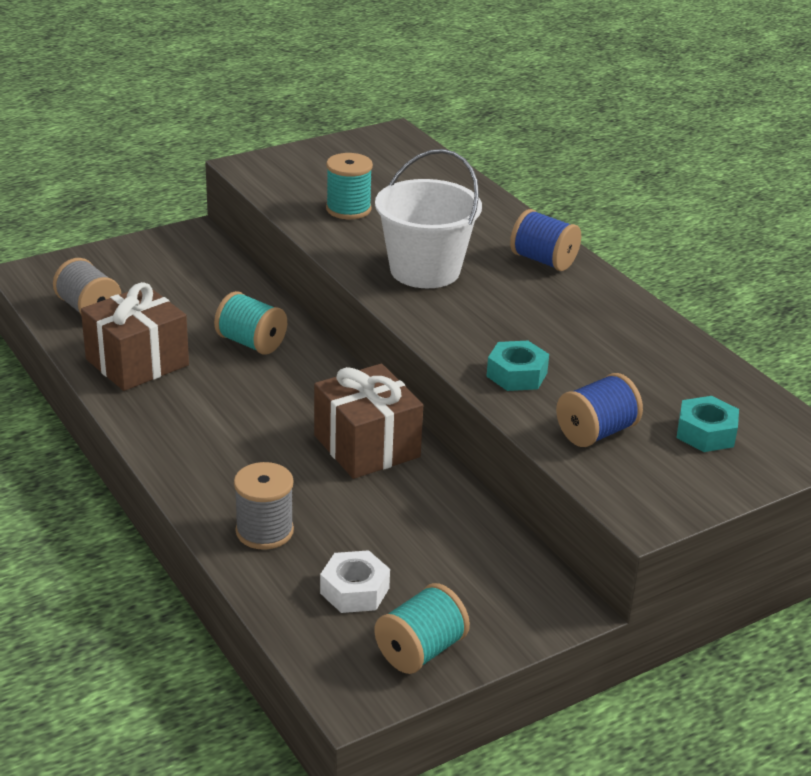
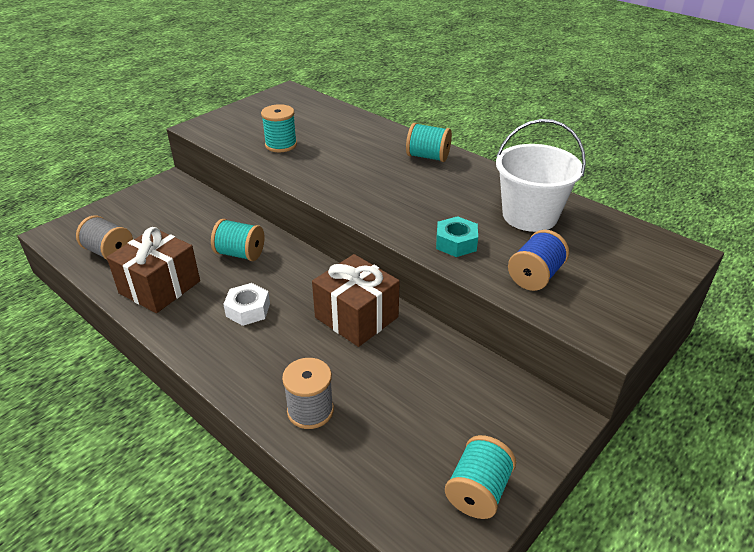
camera: 15 degrees left, 5 degrees up
(354, 591) = (402, 447): white nut -> white nut (248, 310)
(425, 270) = (353, 178): white bucket -> white bucket (529, 216)
(543, 260) = (428, 157): blue spool -> turquoise spool
(705, 433) = (606, 260): turquoise nut -> none

